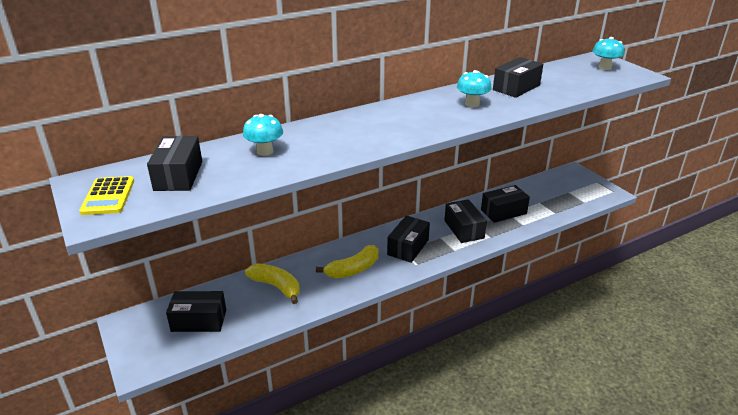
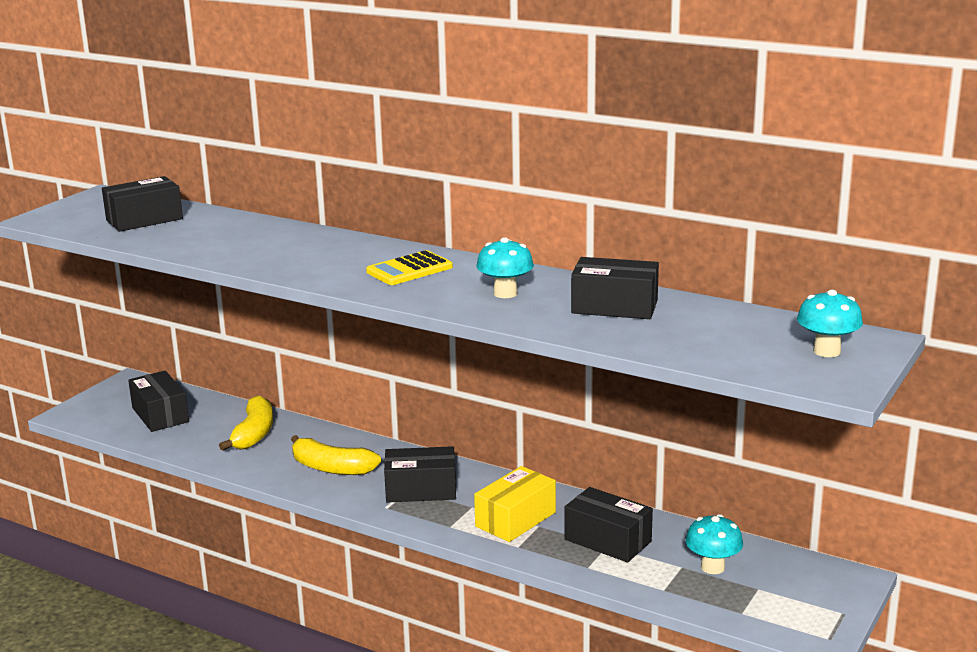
camera: 60 degrees right, 10 degrees down
(108, 196) = (82, 210): yellow calculator -> yellow calculator (409, 269)
(265, 151) = (232, 234): turquoise mushroom -> turquoise mushroom (712, 567)
(464, 229) = (515, 519): black box -> yellow box

